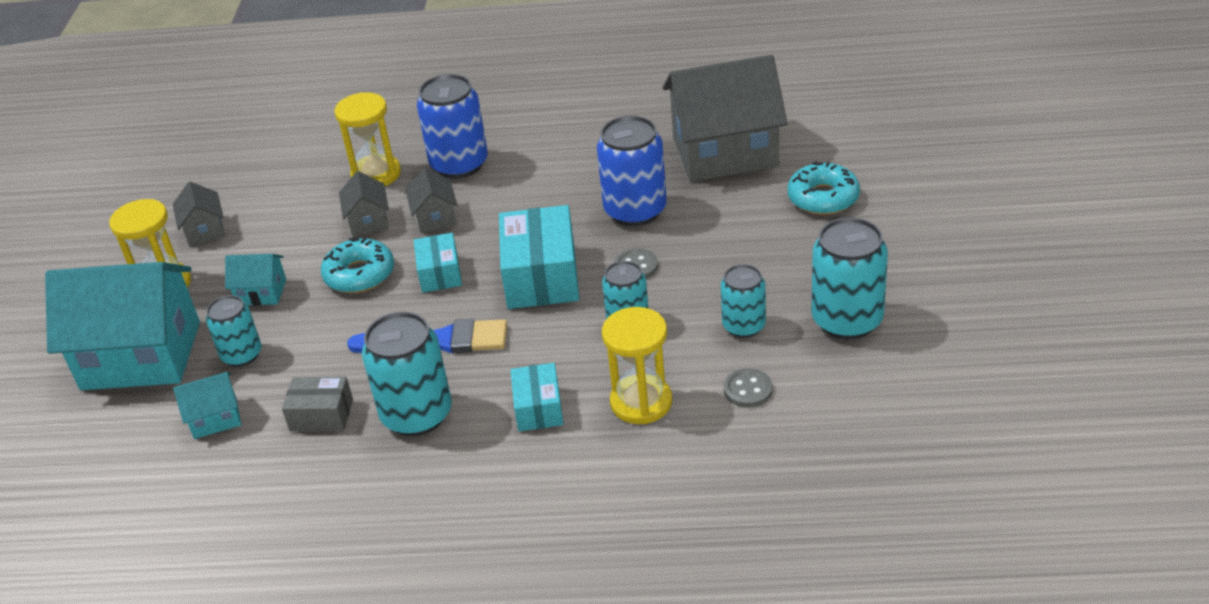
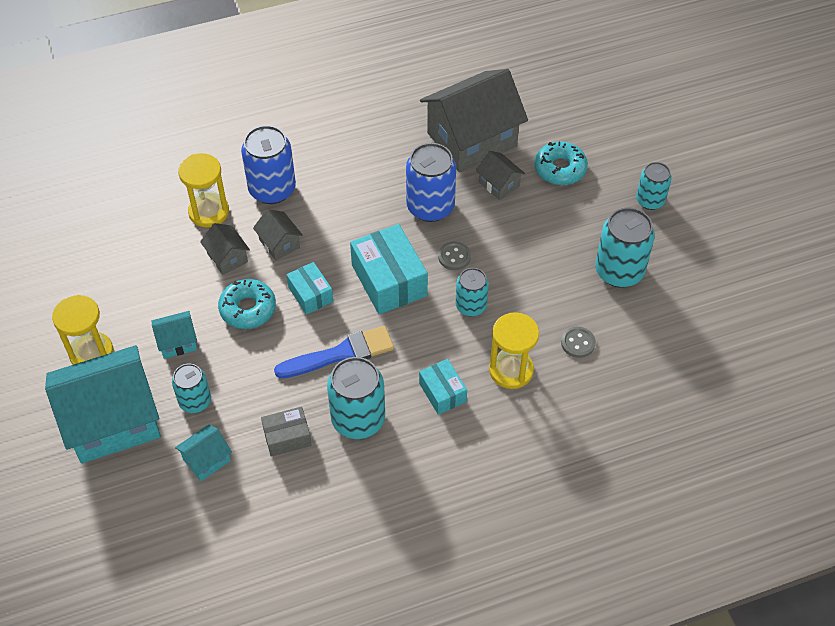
camera: 25 degrees left, 15 degrees up
(204, 230) = (94, 294): grey house -> grey house (499, 184)
(744, 326) = (552, 291): turquoise can -> turquoise can (650, 200)

